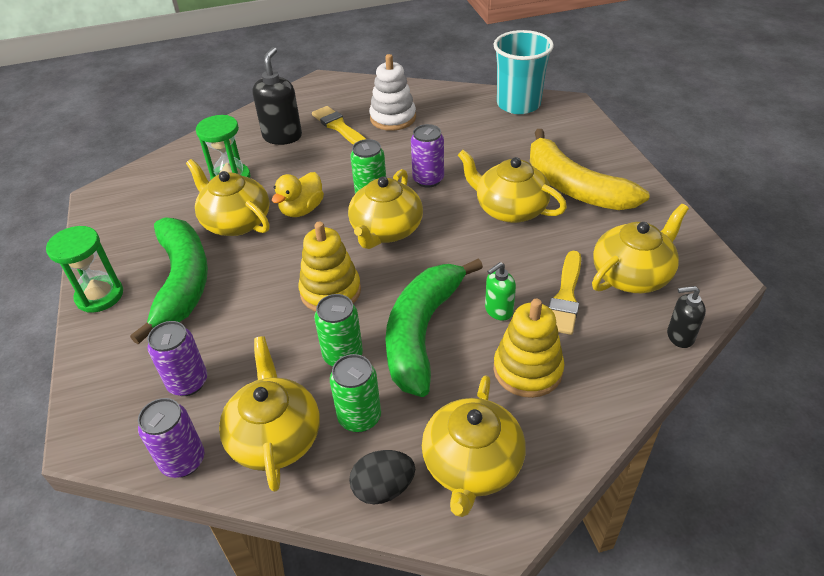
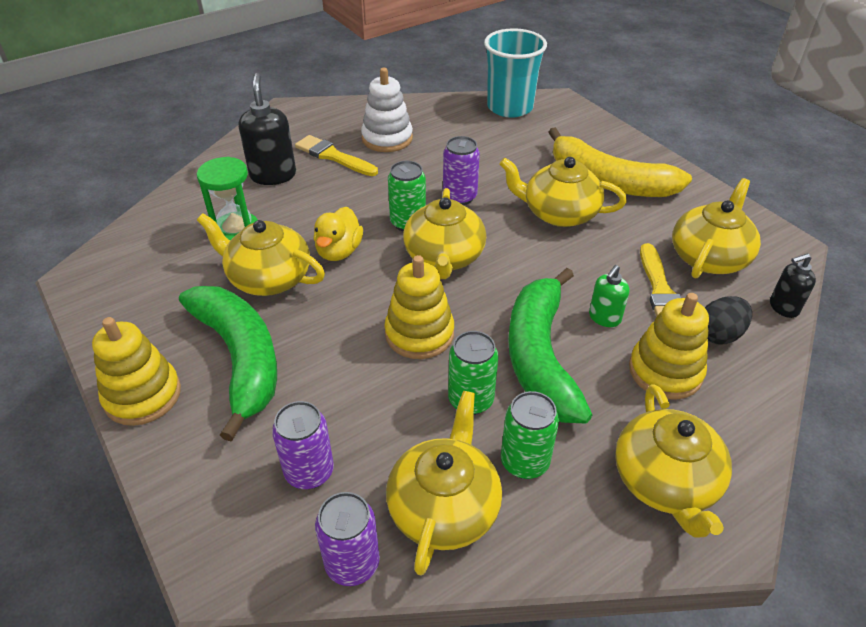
camera: 20 degrees left, 0 degrees up
(100, 296) = (143, 395): green hourglass -> yellow stacking toy
(275, 437) = (444, 507): yellow teapot -> yellow teapot turned 45 degrees clockwise
(383, 488) = (591, 531): black egg -> black egg (719, 334)

